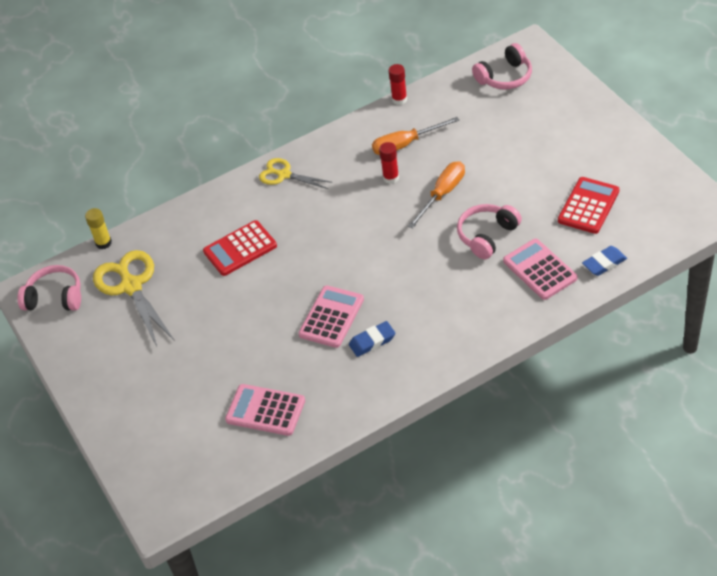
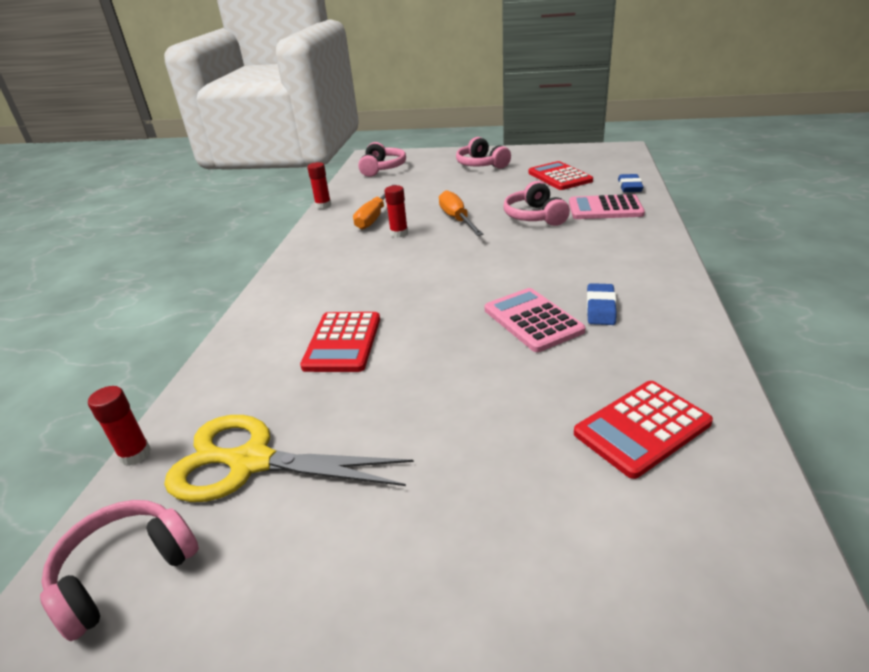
camera: 55 degrees left, 15 degrees down
(103, 243) = (135, 454): yellow glue stick -> red glue stick
(265, 410) = (642, 428): pink calculator -> red calculator
(284, 175) = (296, 280): yellow scissors -> none
(573, 136) = (481, 164): none -> pink headphones

